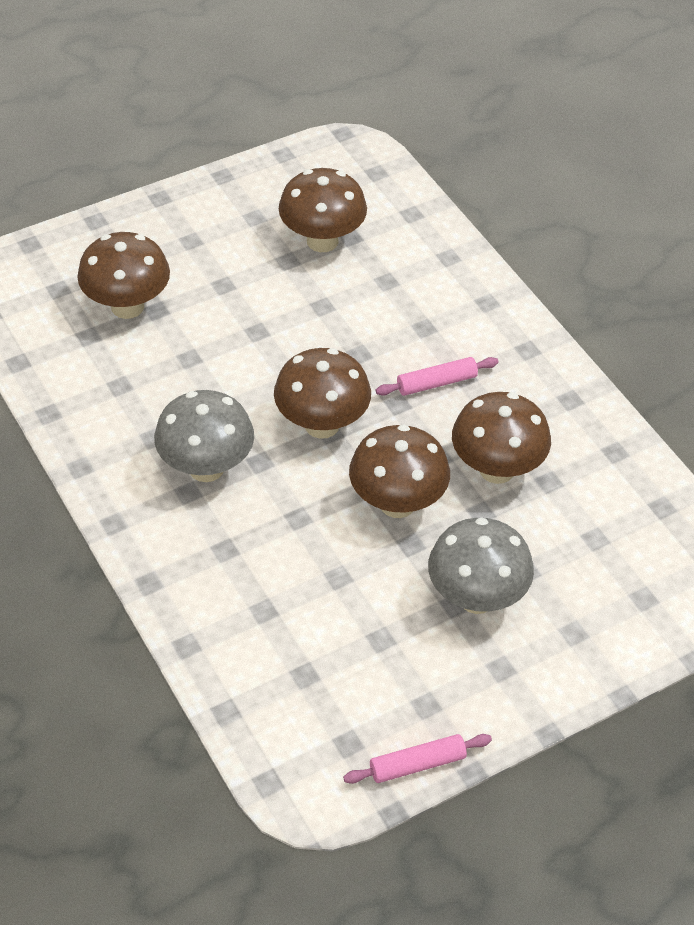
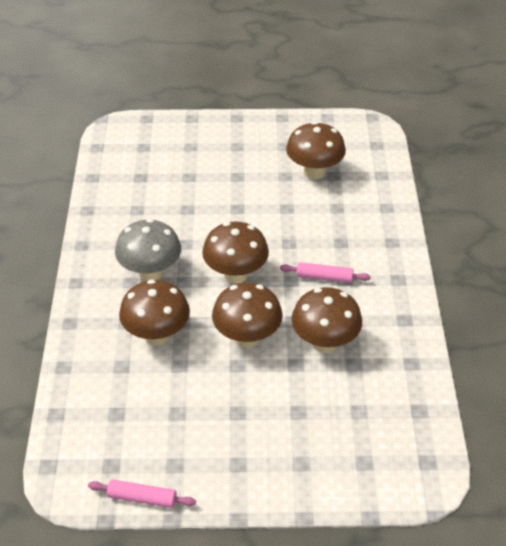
camera: 30 degrees right, 5 degrees down
(127, 306) = (174, 169): brown mushroom -> brown mushroom (157, 335)
(476, 598) = (254, 414): grey mushroom -> none

